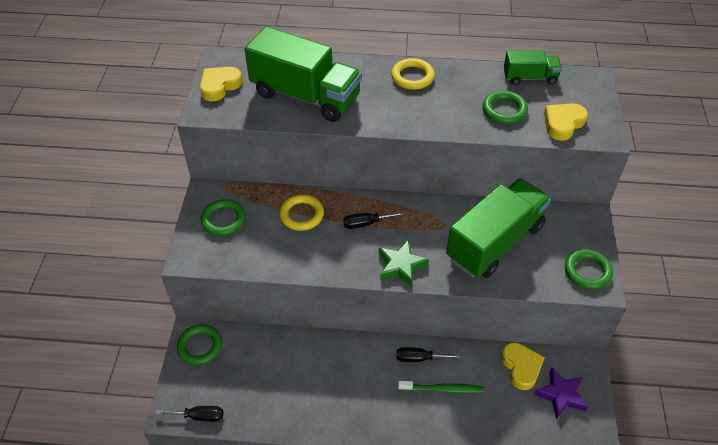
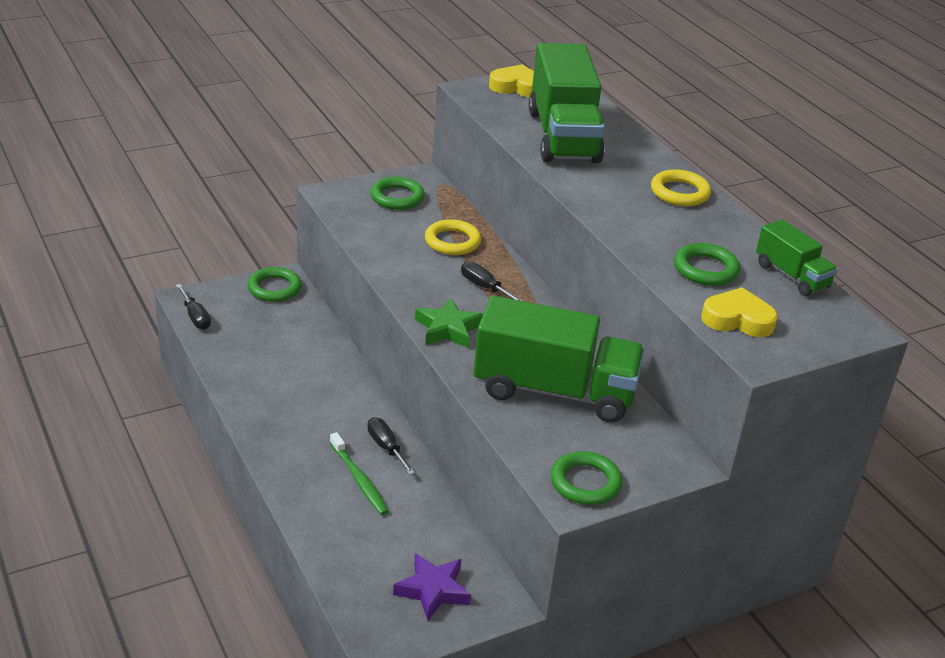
camera: 55 degrees right, 15 degrees down
(521, 367) = (445, 541): yellow heart -> none

